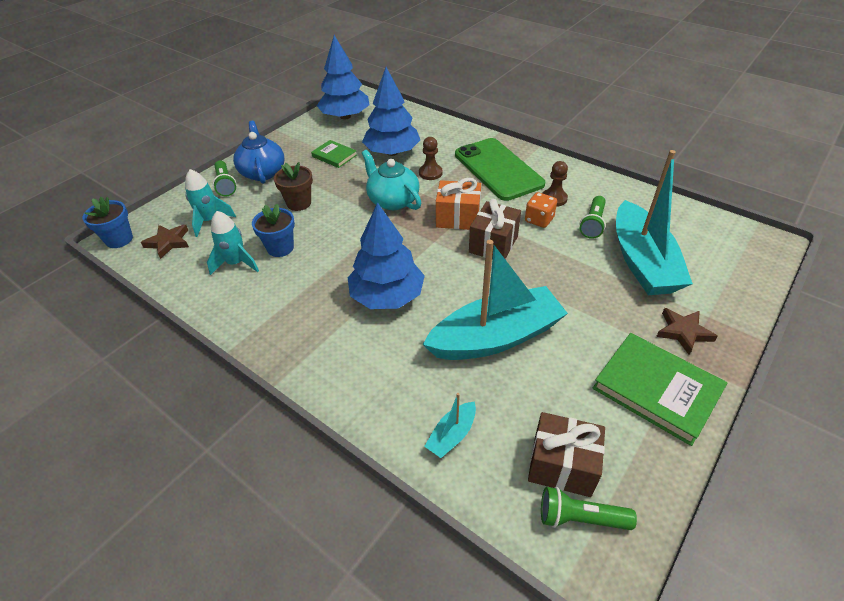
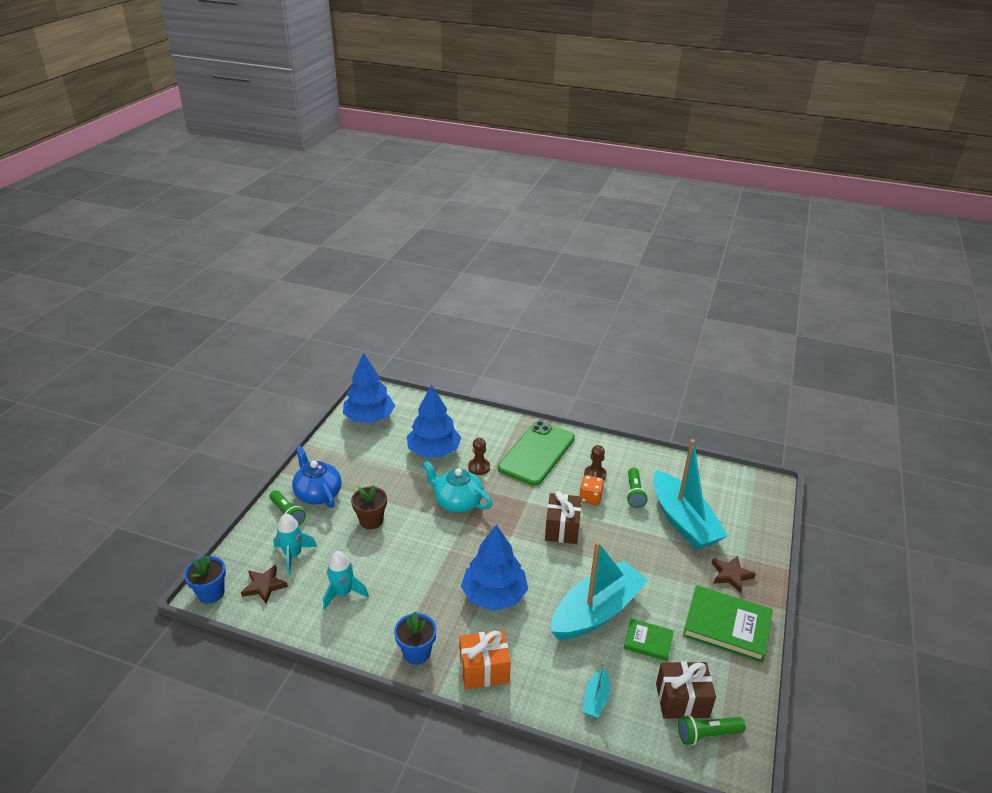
camera: 20 degrees left, 10 degrees down
(280, 248) = (377, 569): blue flower pot -> blue flower pot (416, 652)
(334, 156) = (380, 464): green book -> green book (648, 641)
(458, 218) = (522, 509): orange gift -> orange gift (484, 669)
(498, 169) = (537, 453): green phone -> green phone turned 75 degrees clockwise

